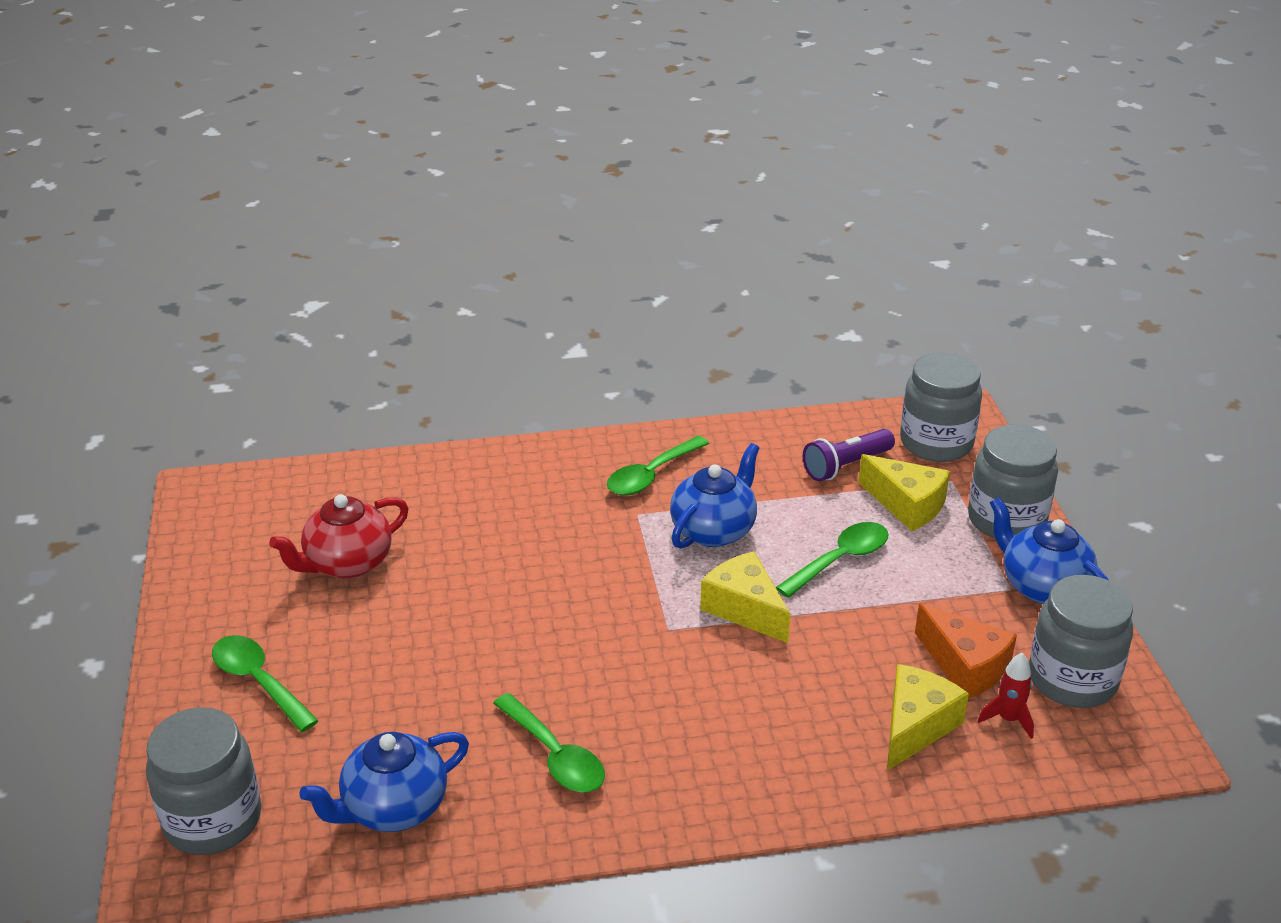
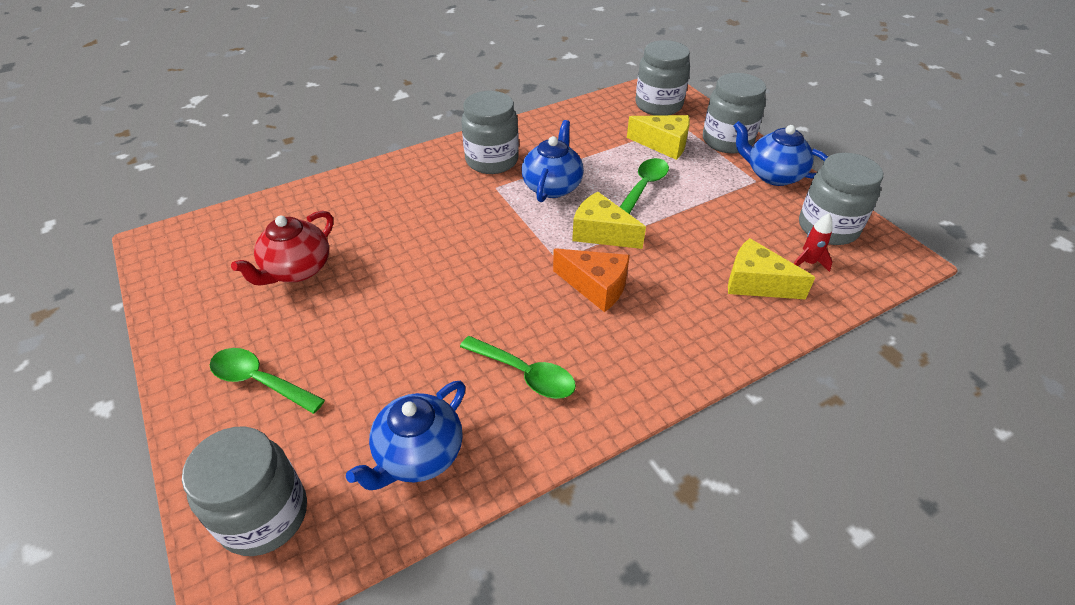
camera: 20 degrees left, 10 degrees up
(651, 475) = (492, 160): green spoon -> grey jar
(846, 466) = (613, 129): purple flashlight -> none
(915, 726) = (756, 283): yellow cheese -> yellow cheese turned 75 degrees counterclockwise
(965, 666) = (761, 236): orange cheese -> orange cheese (596, 286)

